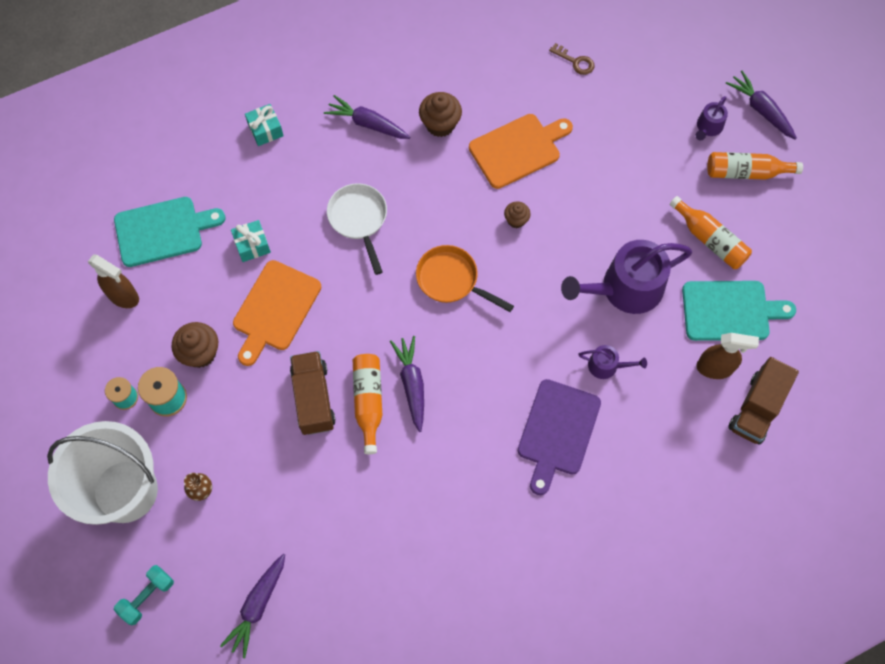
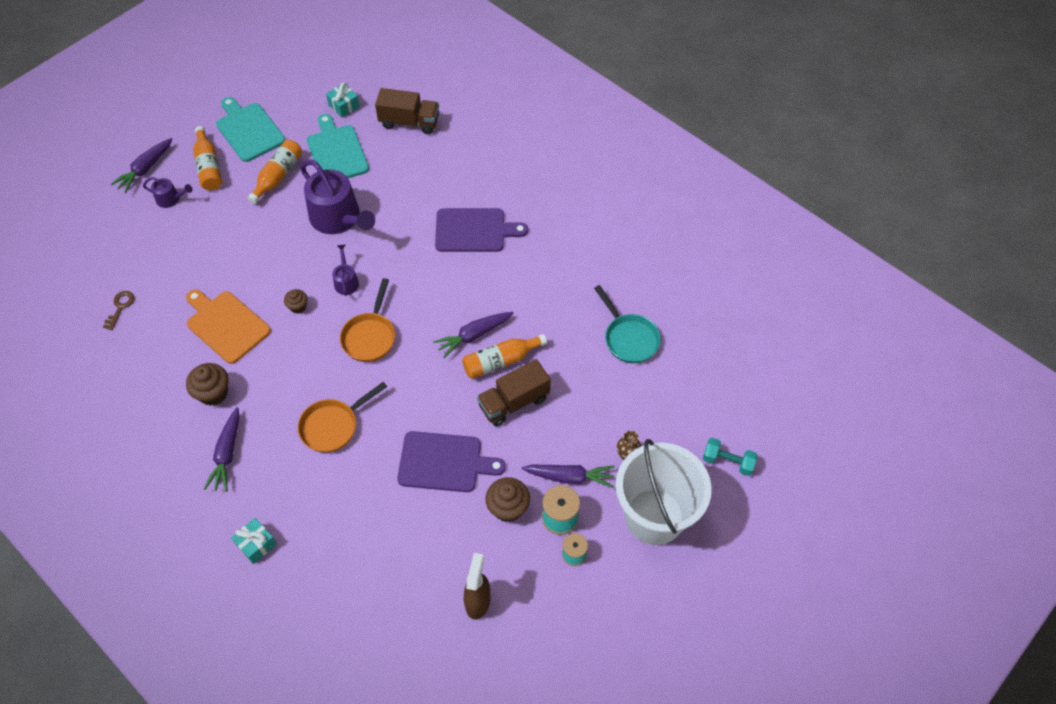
camera: 110 degrees left, 10 degrees down
(163, 231) = (397, 595): turquoise cutting board -> turquoise cutting board (249, 130)
(252, 245) = (387, 506): turquoise gift -> turquoise gift (344, 106)
(257, 606) = (694, 380): purple carrot -> purple carrot (570, 477)
(275, 309) = (444, 462): orange cutting board -> purple cutting board
(341, 553) = (629, 338): none -> turquoise pan
(359, 220) = (333, 426): white pan -> orange pan
(607, 366) = (409, 214): purple watering can -> purple watering can (346, 281)
(715, 368) = (387, 151): brown spray bottle -> none

